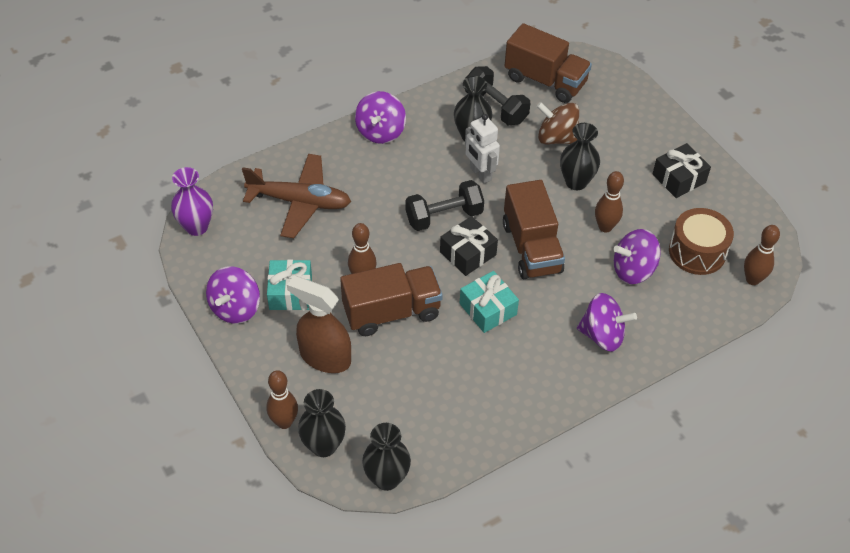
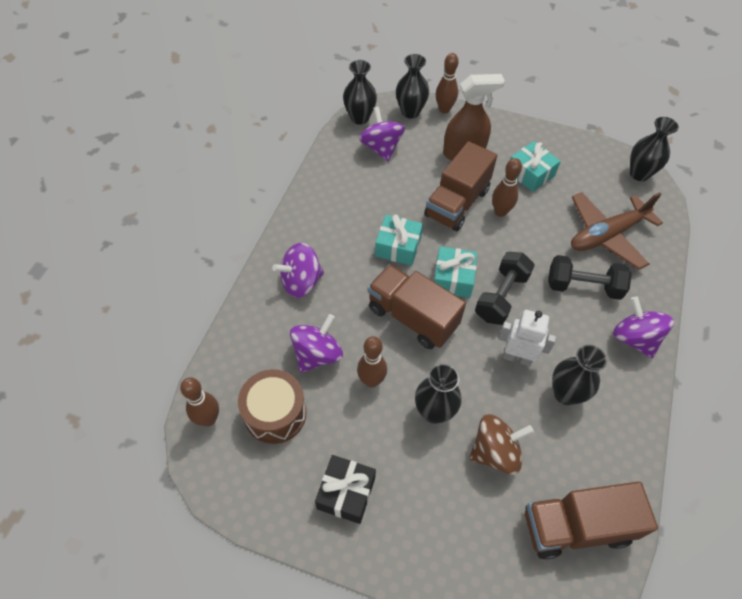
camera: 140 degrees right, 5 degrees up
(196, 227) = (639, 174): purple vase -> black vase
(235, 308) = (548, 145): purple spinning top -> purple spinning top (381, 148)
(468, 253) = (453, 279): black gift -> turquoise gift
(496, 107) = (581, 446): black dumbbell -> black dumbbell (583, 286)

